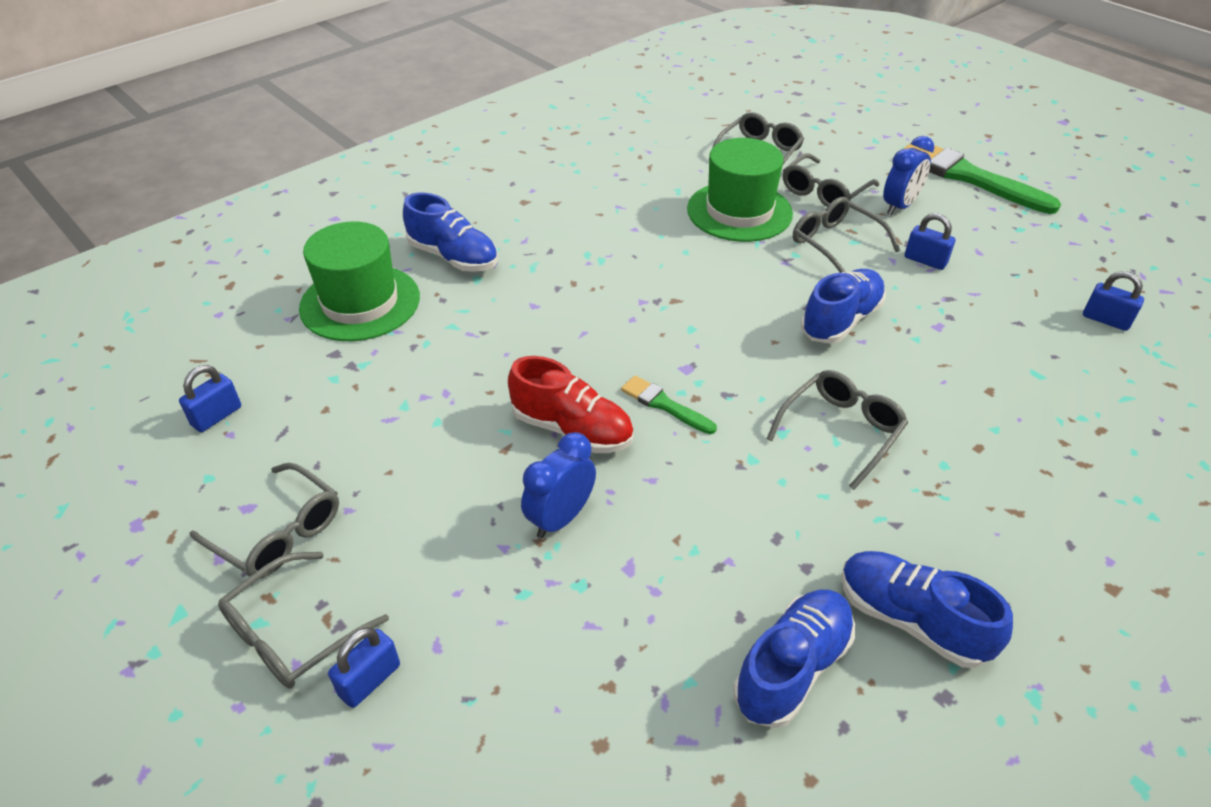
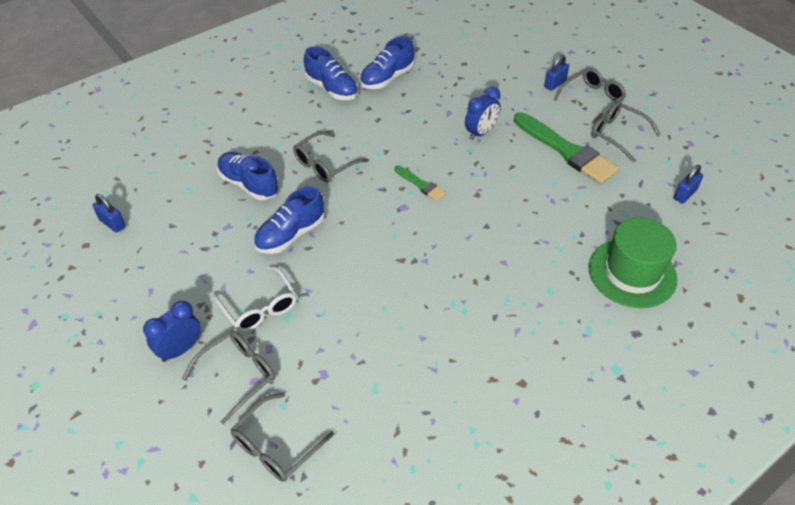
camera: 175 degrees left, 5 degrees up
(453, 257) = (573, 314): blue shoe -> blue shoe (249, 184)
(572, 429) = (475, 174): red shoe -> none
(739, 211) = (326, 353): green hat -> none
(835, 244) = (259, 307): grey glasses -> white glasses
(925, 260) = (199, 284): blue padlock -> none
(968, 177) = (88, 387): green brush -> green brush (566, 151)

